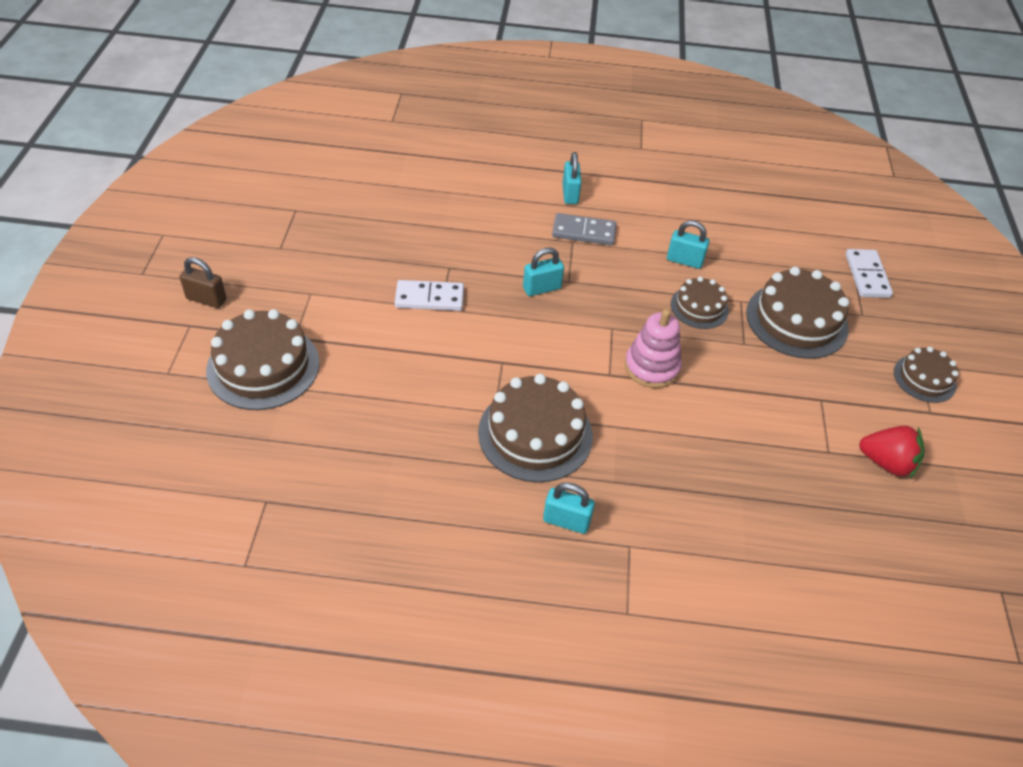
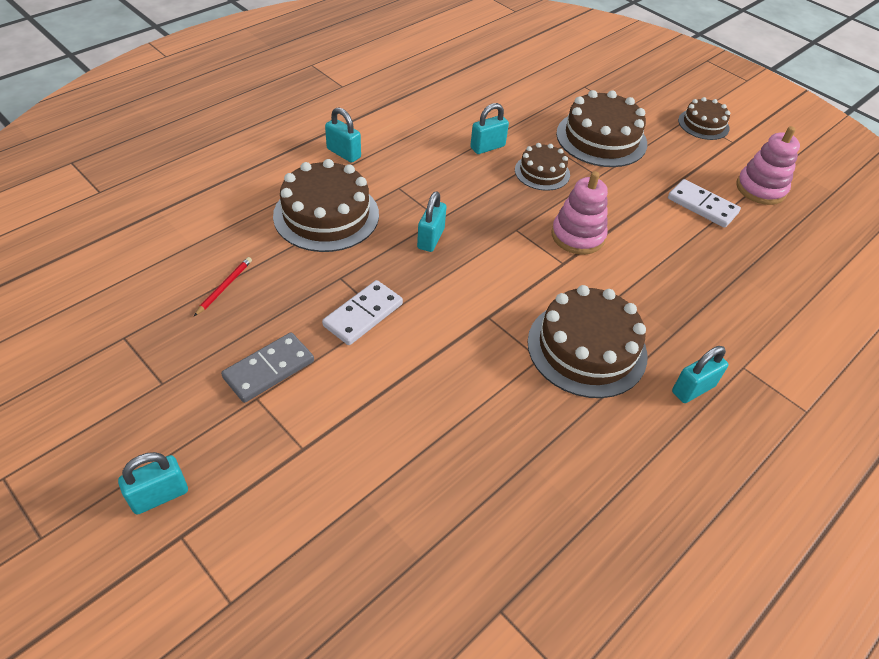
camera: 50 degrees left, 0 degrees up
(206, 299) = (159, 496): brown padlock -> turquoise padlock
(263, 366) = (315, 501): brown cake -> brown cake (326, 215)
(379, 222) = (224, 287): none -> red pencil
(584, 232) = (396, 175): grey domino -> grey domino (269, 369)
(867, 276) = (592, 83): white domino -> white domino (702, 206)
(886, 463) = (760, 189): red strawberry -> pink stacking toy

